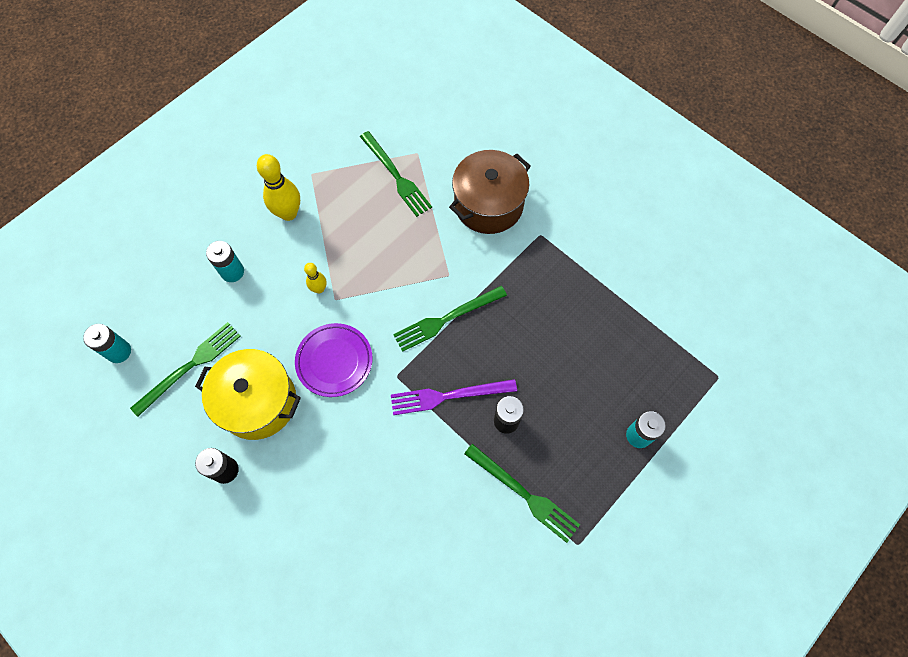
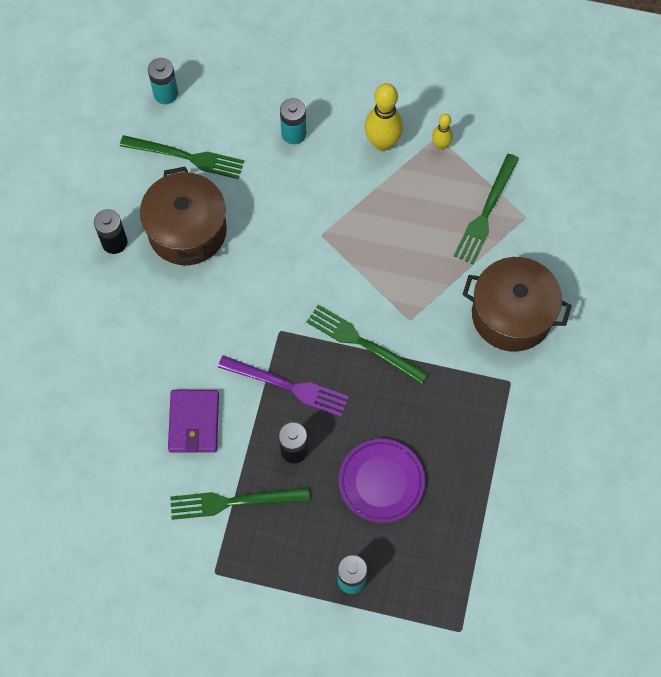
camera: 60 degrees right, 0 degrees up
(258, 402) = (187, 231): yellow pot -> brown pot
(319, 289) = (323, 215): yellow bowling pin -> yellow bowling pin (441, 145)
(334, 361) = (261, 270): purple plate -> purple plate (381, 482)
(435, 490) = (194, 422): none -> purple wallet
(448, 396) = (287, 386): purple fork -> purple fork turned 150 degrees clockwise
(524, 494) = (234, 501): green fork -> green fork turned 75 degrees clockwise

